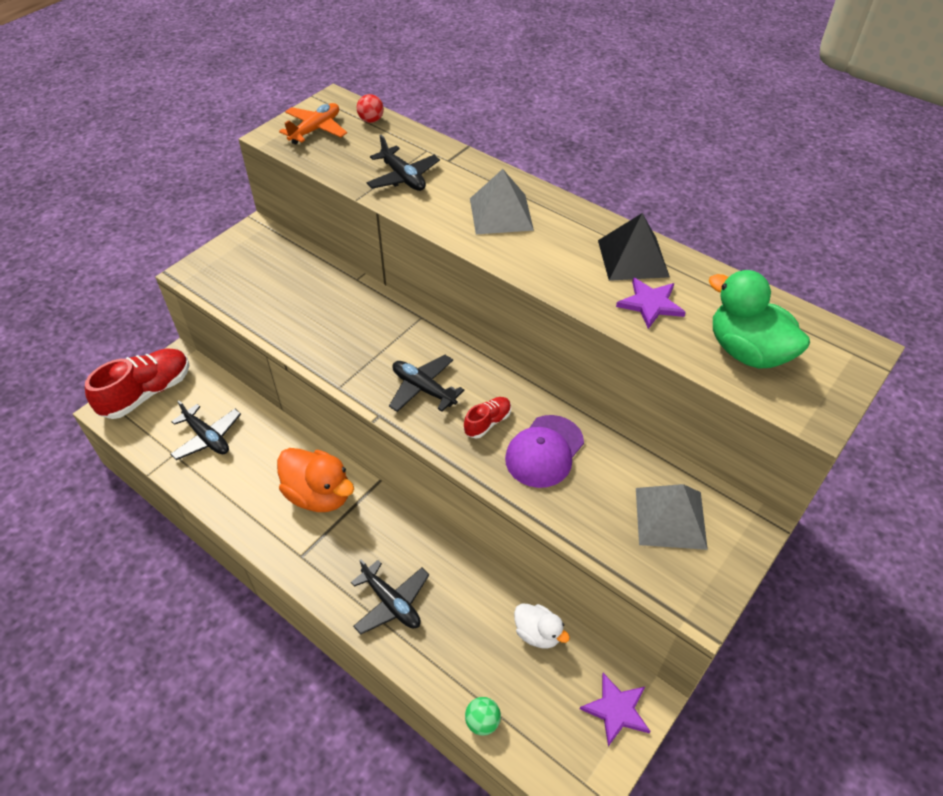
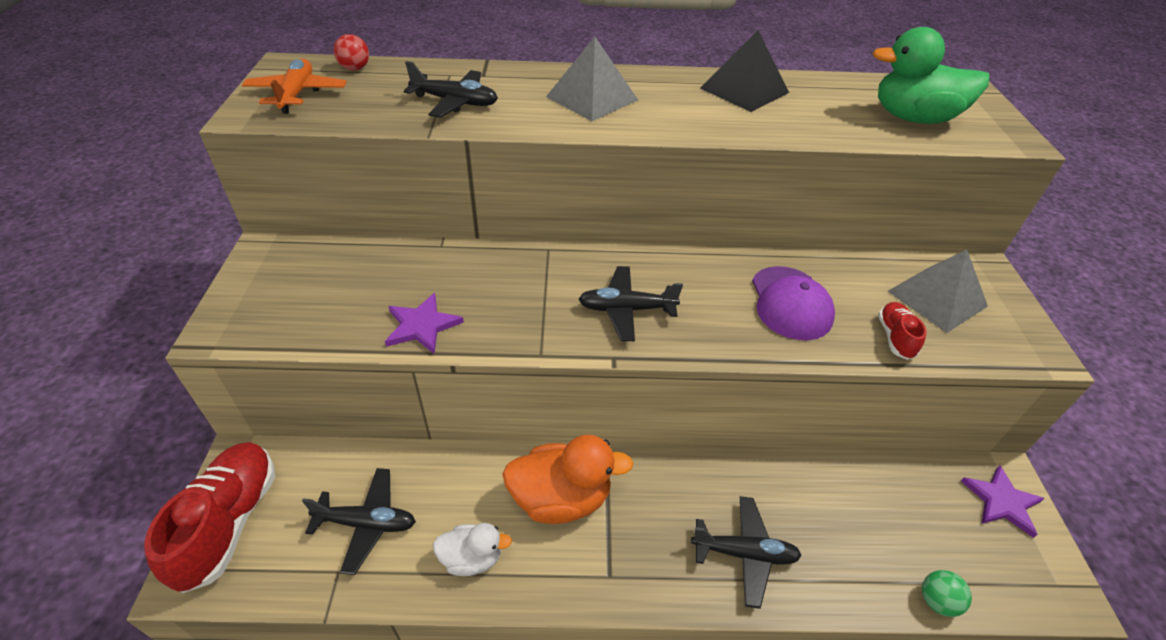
camera: 40 degrees left, 5 degrees down
(487, 423) = (717, 306): red shoe -> red shoe (895, 337)
(538, 633) = (882, 484): white duck -> white duck (472, 558)
(650, 304) = (805, 115): purple star -> purple star (422, 325)

